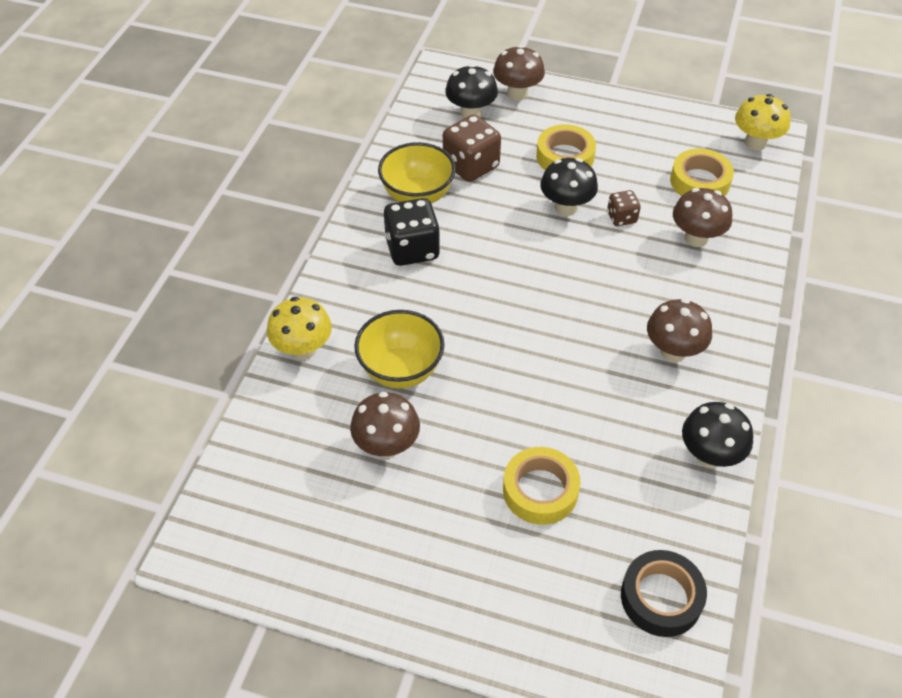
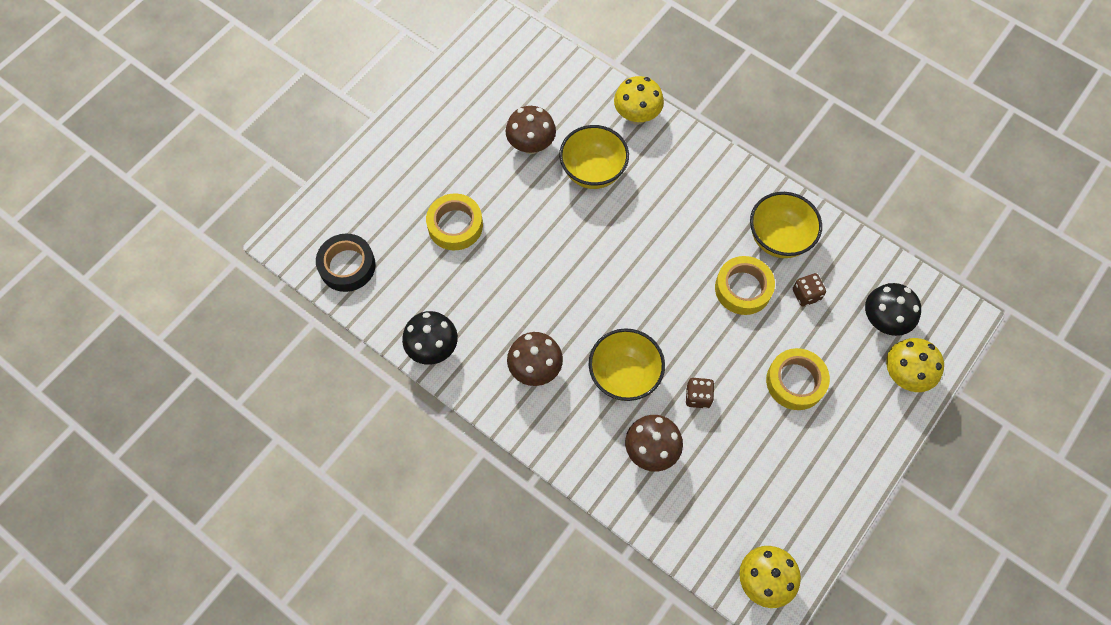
camera: 110 degrees right, 15 degrees up
(412, 249) = (715, 216): black dice -> none
(471, 166) = (806, 295): brown dice -> brown dice, size x0.55
(517, 93) = (904, 375): brown mushroom -> yellow mushroom
(566, 207) = (726, 355): black mushroom -> none
(635, 276) = (624, 376): none -> yellow bowl
(699, 181) = (723, 492): yellow tape -> yellow tape (743, 288)

